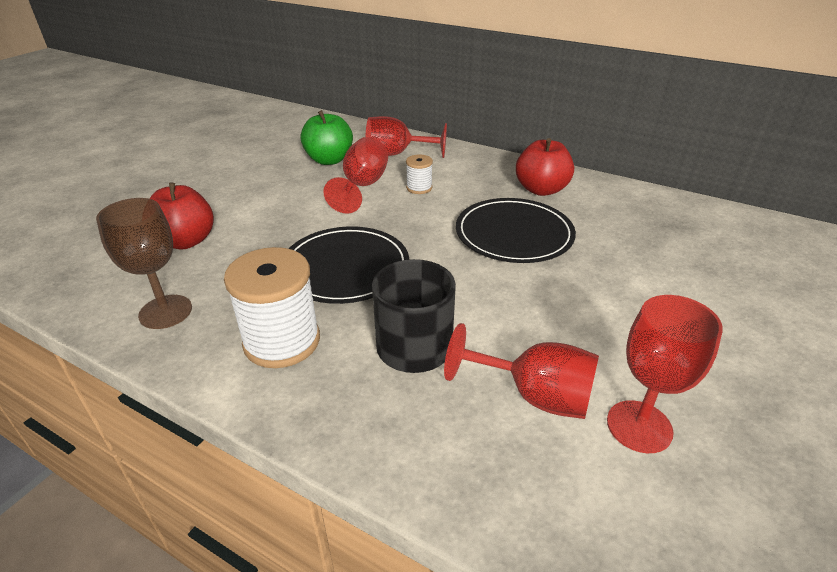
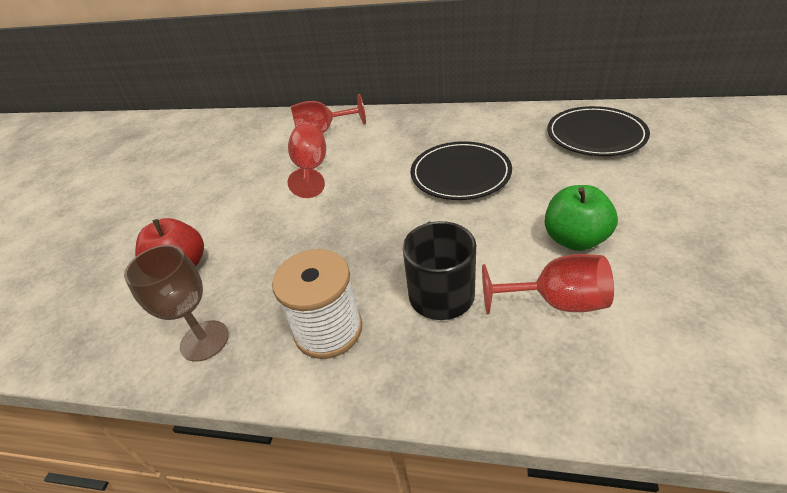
camera: 15 degrees left, 5 degrees up
(329, 160) = (266, 153): green apple -> green apple (574, 239)
(345, 268) = (342, 246): black plate -> black plate (595, 135)
(419, 188) = (360, 156): white spool -> none
(541, 190) = (458, 130): red apple -> none
(639, 426) = (642, 298): red goblet -> none

